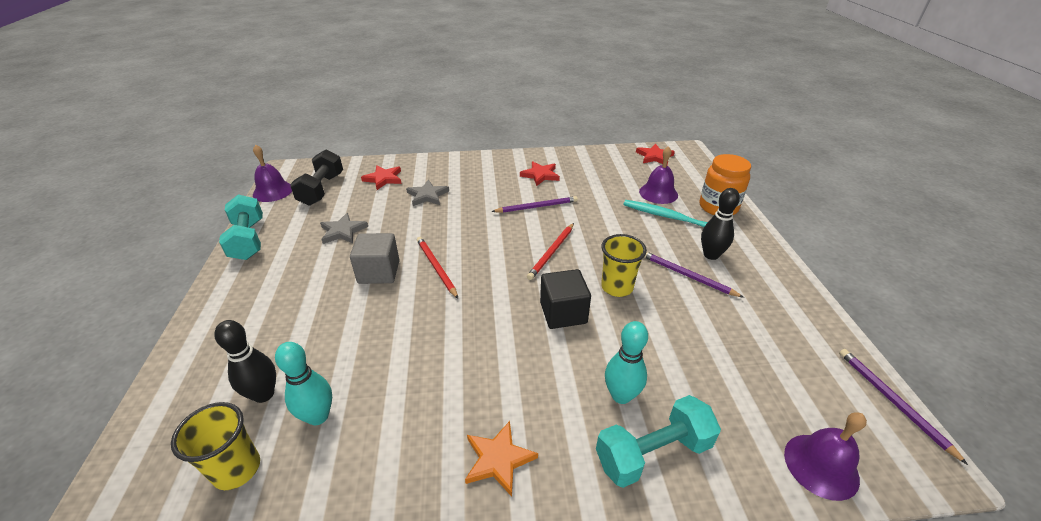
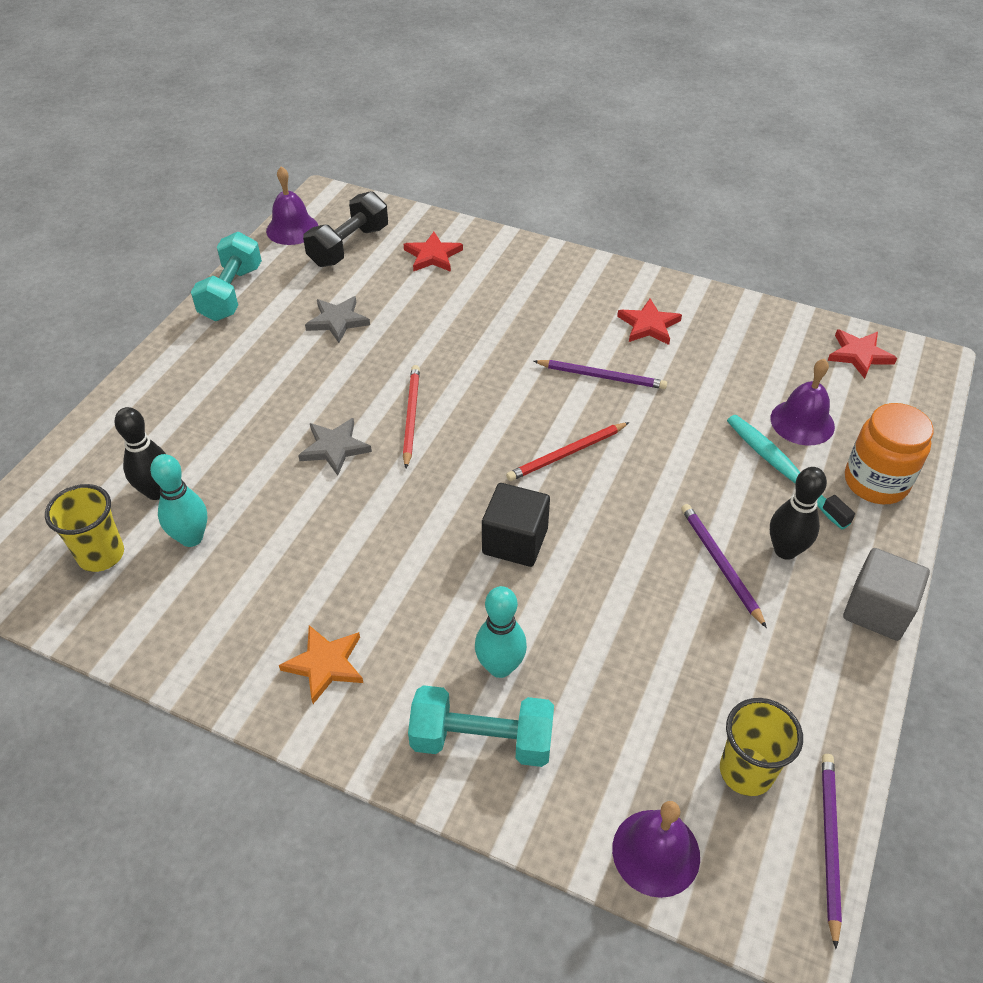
camera: 30 degrees right, 10 degrees up
(379, 272) = (344, 395): grey cube -> grey cube (877, 610)
(427, 195) = (470, 303): grey star -> grey star (334, 448)
(617, 287) = (610, 538): yellow cup -> yellow cup (746, 771)

